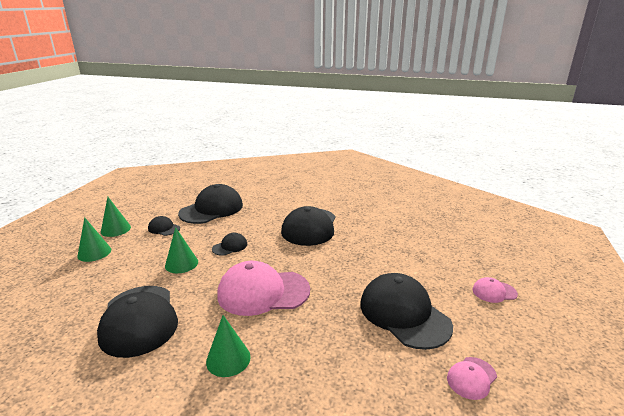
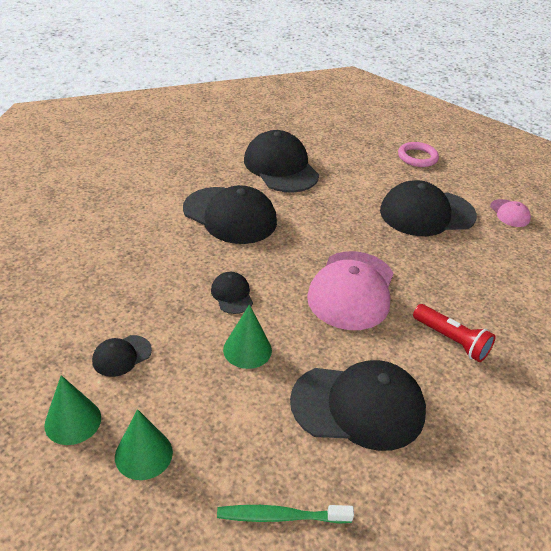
camera: 70 degrees left, 15 degrees up
(46, 307) = (280, 516): none -> green toothbrush
(212, 209) = (98, 290): black cap -> black cap (281, 167)
(228, 359) = (451, 340): green cone -> red flashlight
(494, 292) = (417, 157): pink cap -> pink ring

